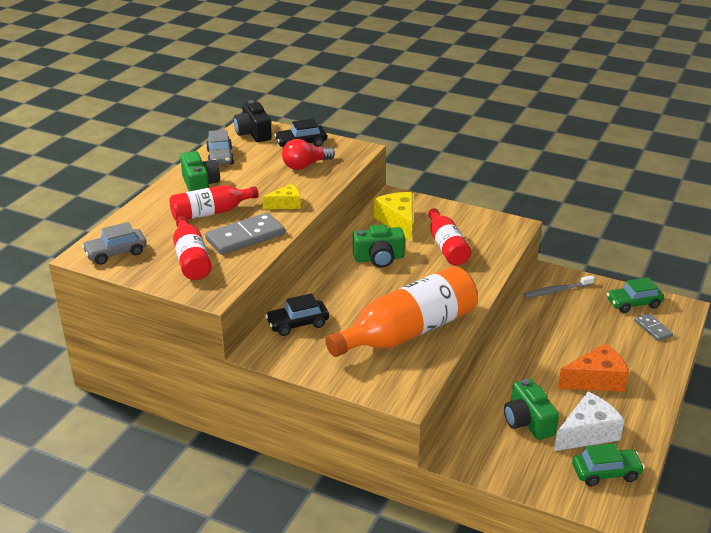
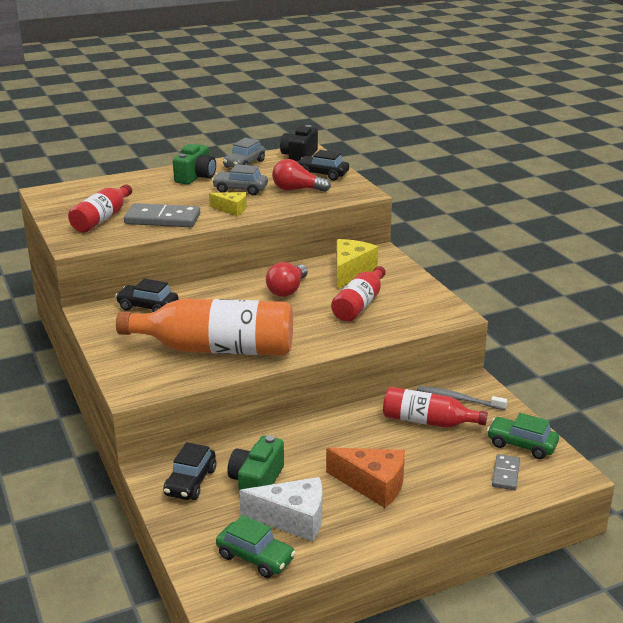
camera: 40 degrees right, 5 degrees down
(116, 253) = (64, 197): grey car -> grey car (240, 189)
(211, 213) = (169, 196): red bottle -> red bottle (428, 421)
(379, 258) = (287, 290): green camera -> red light bulb
(488, 449) = (190, 482): none -> black car

